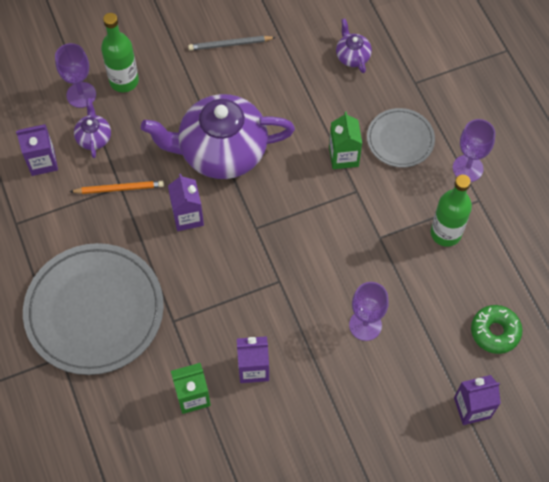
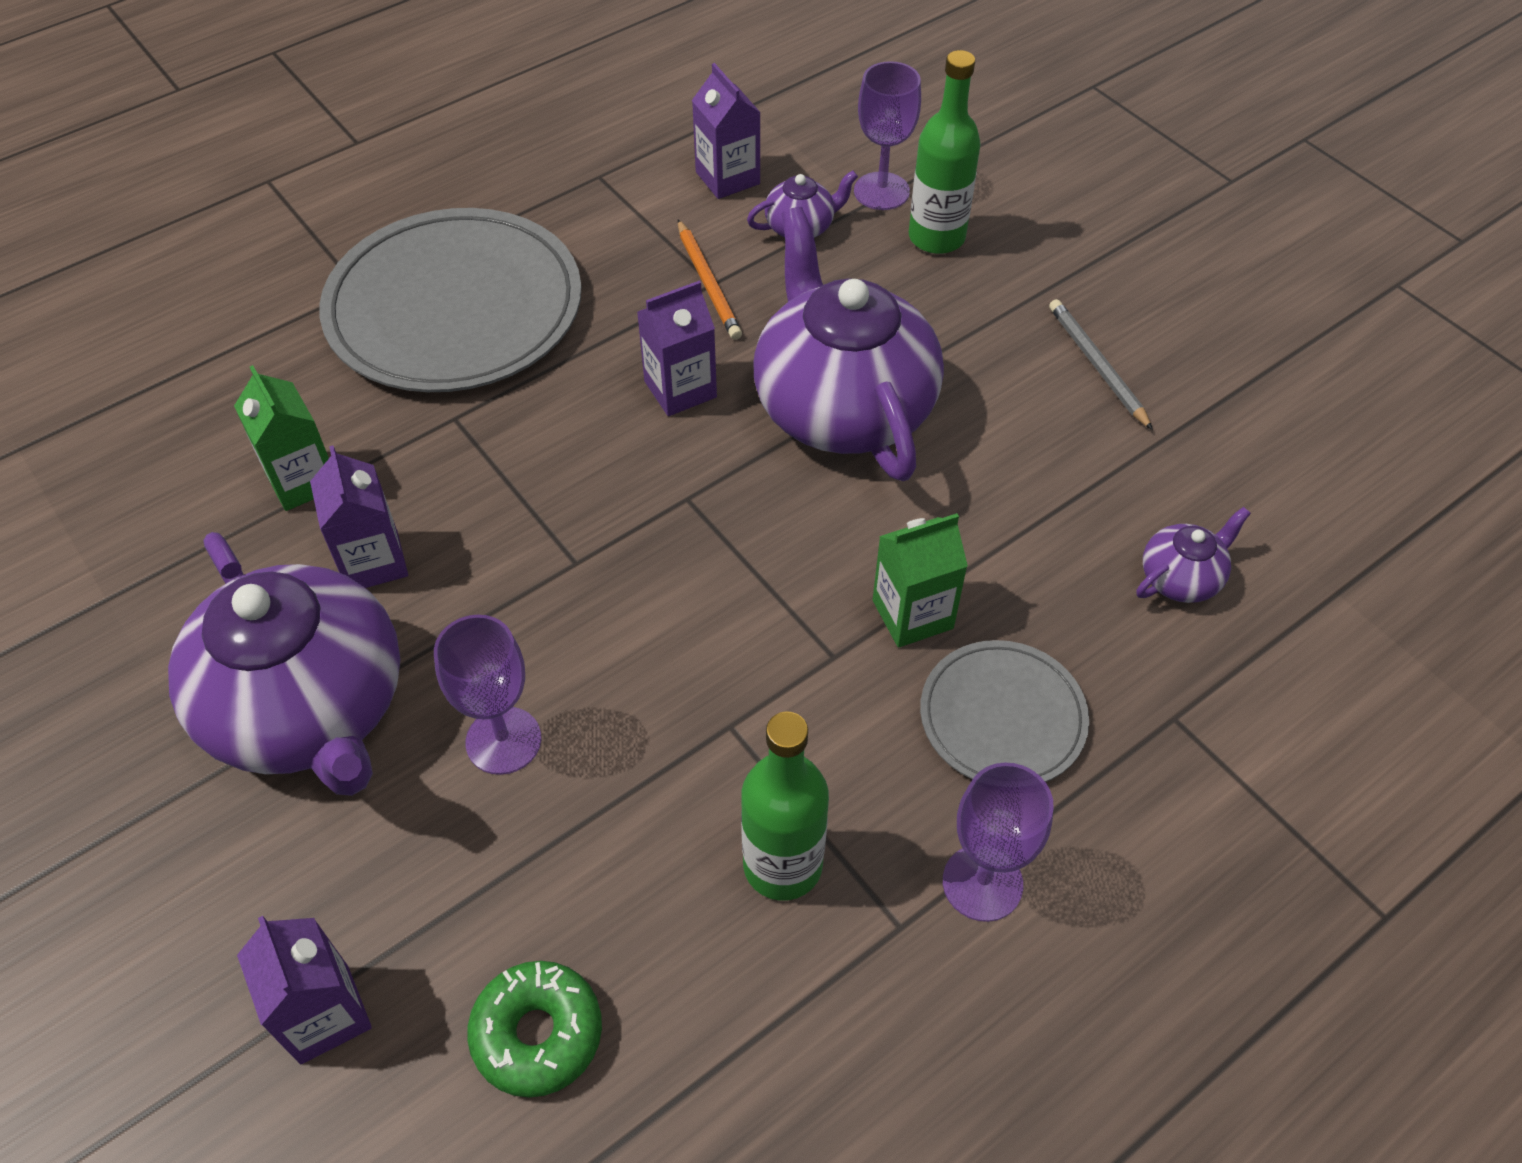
camera: 75 degrees right, 10 degrees down
(329, 403) = (310, 709): none -> purple teapot

